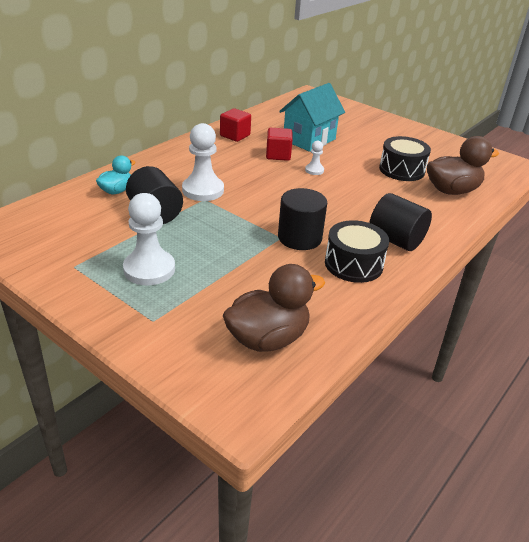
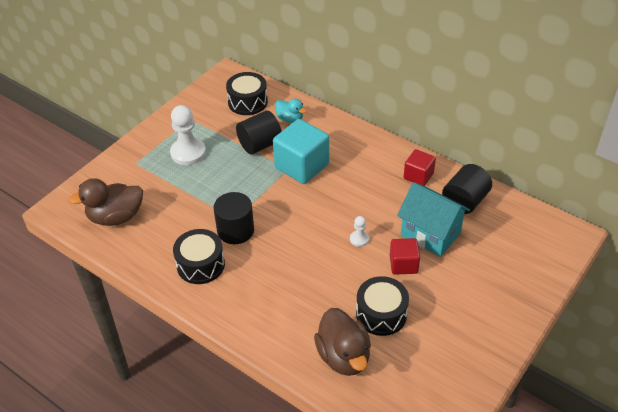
camera: 90 degrees right, 10 degrees up
(65, 217) = (247, 102): none -> black drum
(203, 190) = (302, 166): white pawn -> turquoise cube
(268, 338) = (116, 217): brown duck -> brown duck turned 105 degrees clockwise
(278, 155) = (384, 211): red cube -> red cube (403, 264)
(395, 240) = (239, 296): black cylinder -> black cylinder (464, 201)

